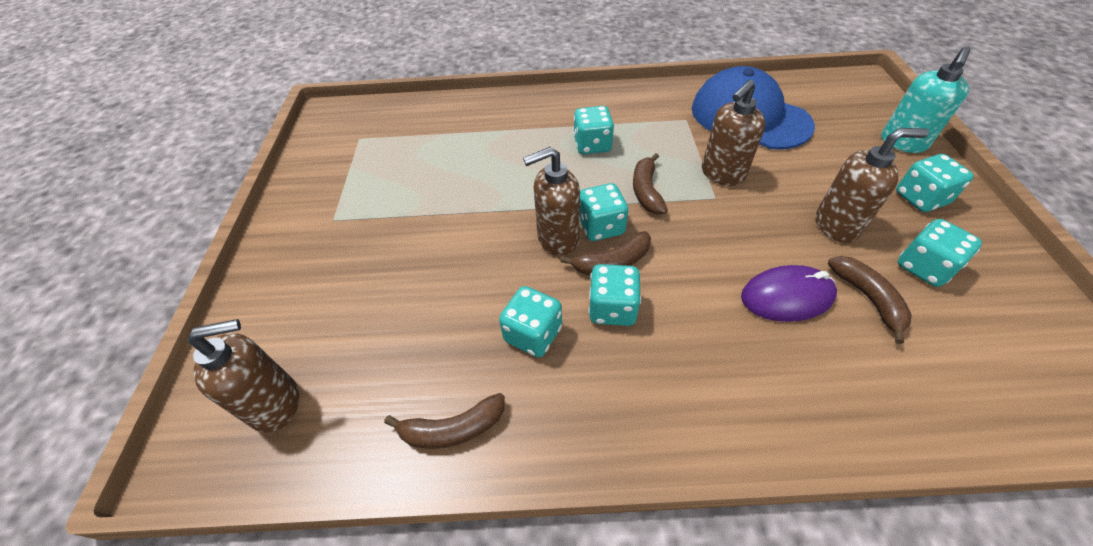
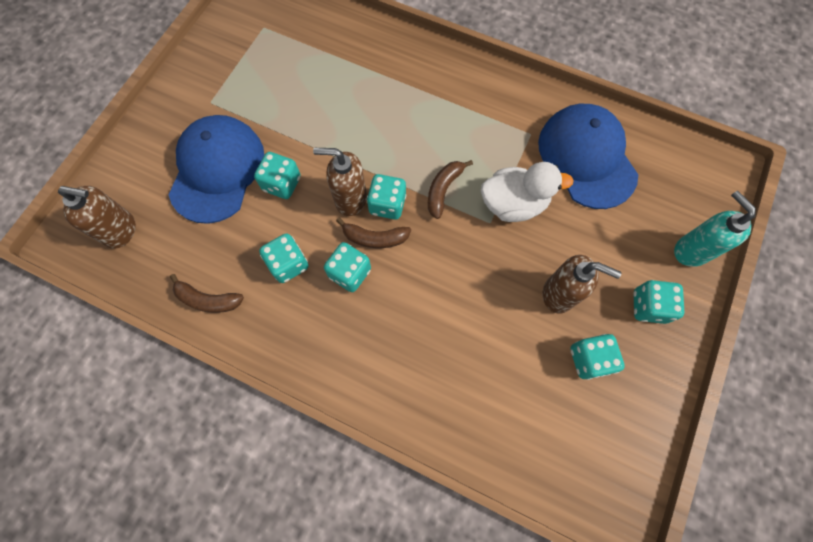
camera: 25 degrees right, 20 degrees up
(380, 278) = (217, 170): none -> blue cap
(592, 145) = (435, 123): turquoise dice -> turquoise dice (282, 184)
(722, 174) = (513, 204): brown soap dispenser -> white duck
(787, 296) = (471, 327): purple mouse -> none
(868, 298) = (525, 358): brown banana -> none
(903, 143) = (691, 250): turquoise soap dispenser -> turquoise soap dispenser turned 90 degrees clockwise

